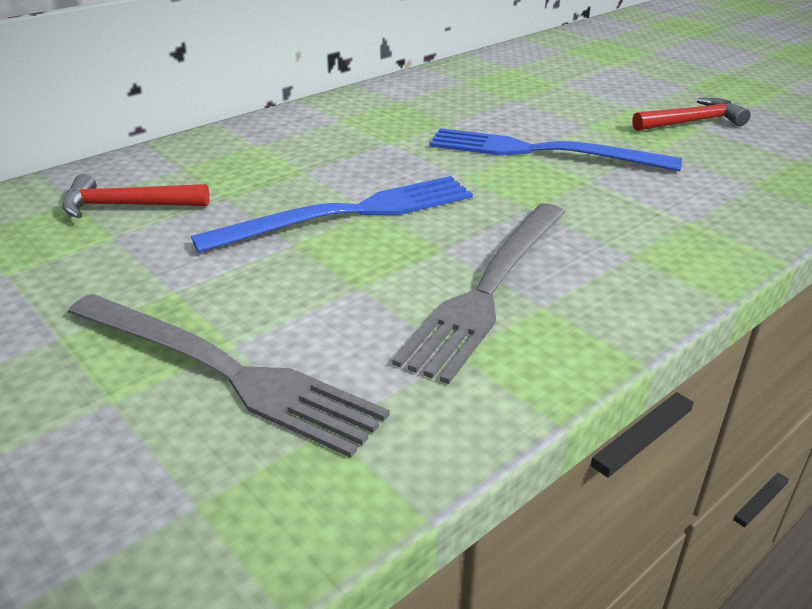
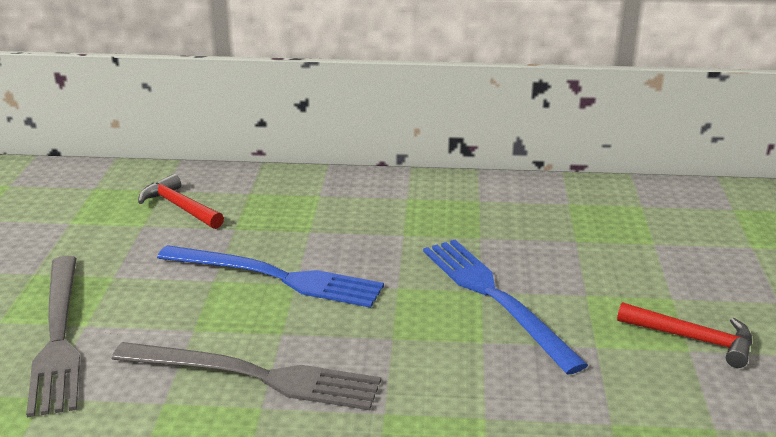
camera: 45 degrees right, 5 degrees down
(490, 288) = (254, 376): grey fork -> grey fork turned 150 degrees counterclockwise

